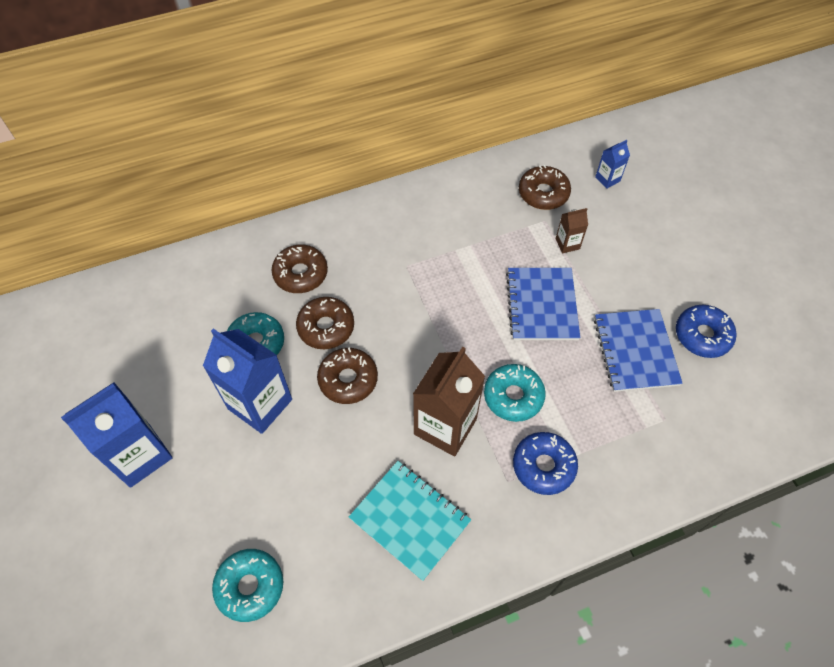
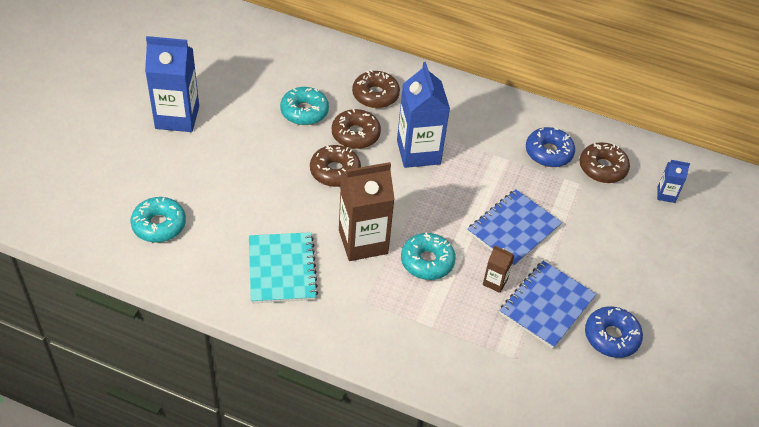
camera: 40 degrees right, 10 degrees down
(260, 404) = (269, 143): blue carton -> blue carton (418, 152)
(543, 466) = (398, 312): blue donut -> blue donut (548, 153)
(567, 244) = (580, 209): brown carton -> brown carton (495, 282)

